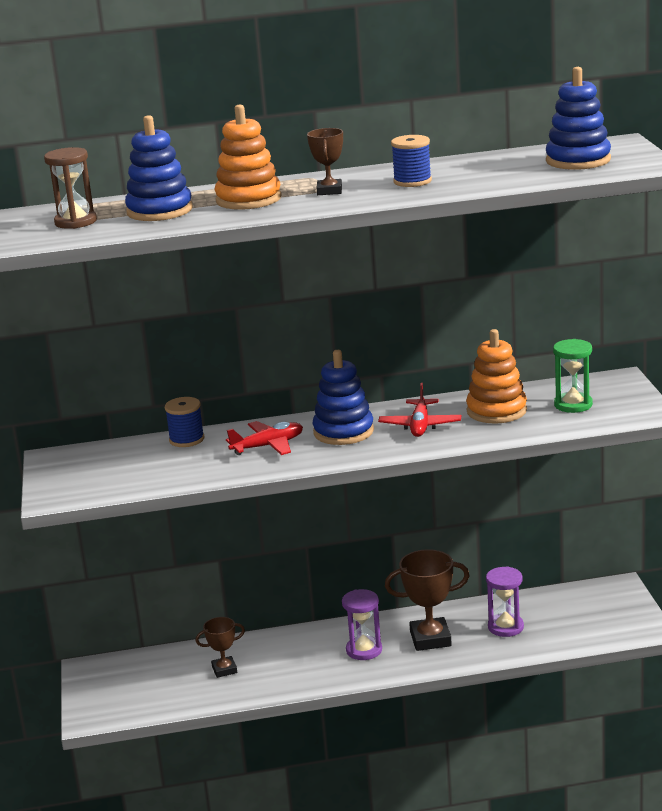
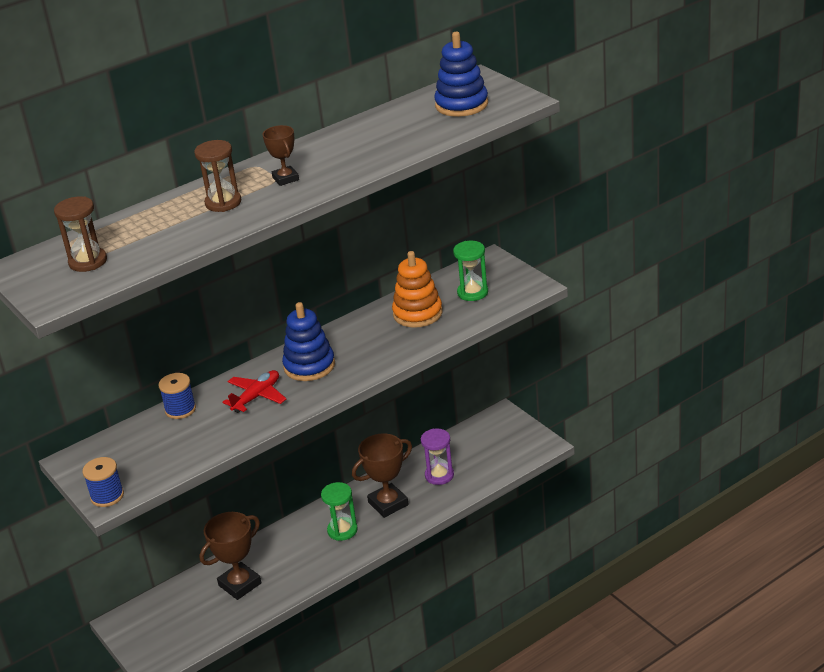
camera: 25 degrees left, 10 degrees up
(159, 211) = (154, 232): blue stacking toy -> none
(224, 669) = (240, 584): brown trophy -> brown trophy, size x1.70
(248, 199) = (223, 203): orange stacking toy -> brown hourglass
(364, 650) = (342, 530): purple hourglass -> green hourglass
(412, 181) = (347, 154): blue spool -> blue spool (107, 496)
(420, 425) = (367, 343): red plane -> none

